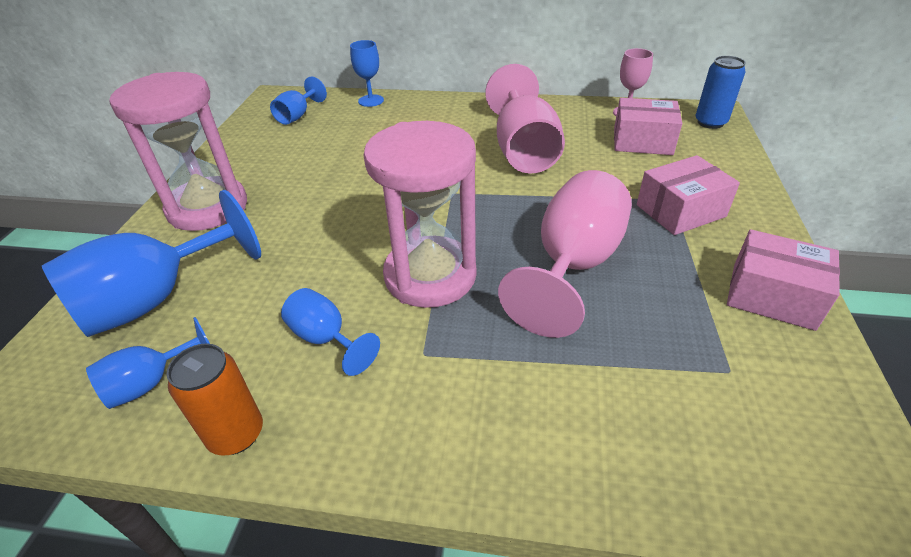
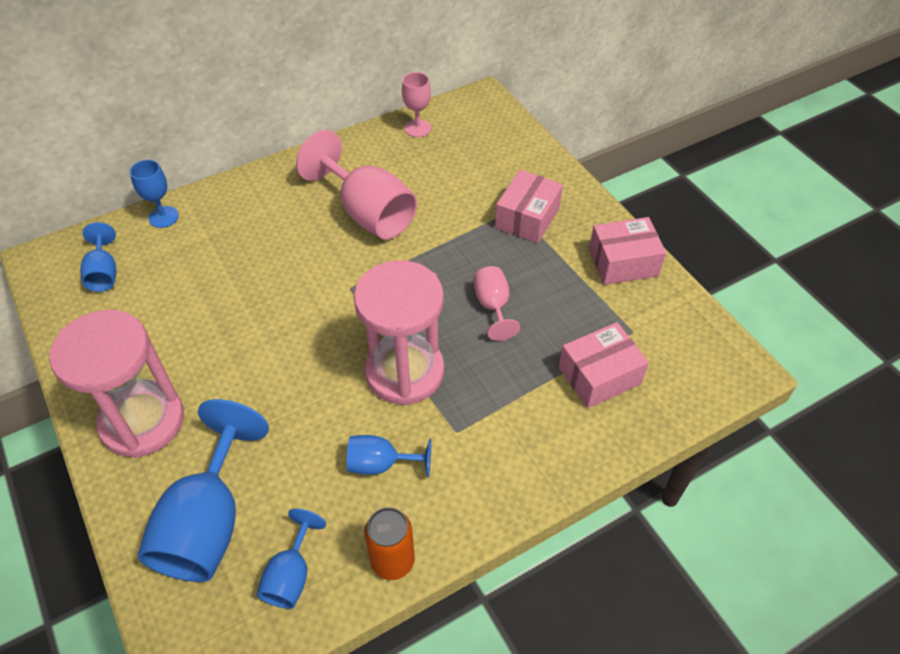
camera: 40 degrees left, 10 degrees up
(572, 265) = (493, 306): pink goblet -> pink goblet, size x0.52
(642, 141) = (453, 157): pink box -> pink box (599, 376)
(710, 122) = (488, 112): blue can -> none

